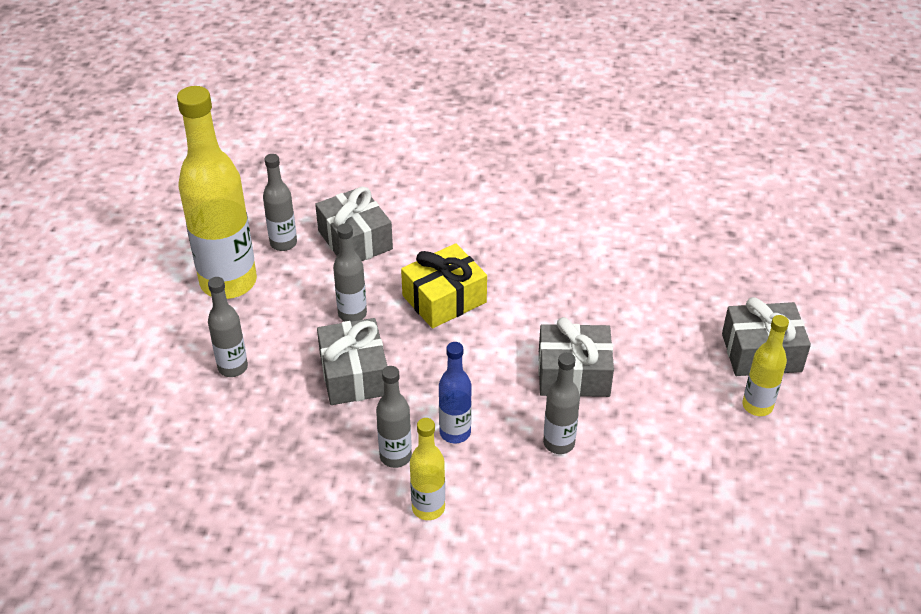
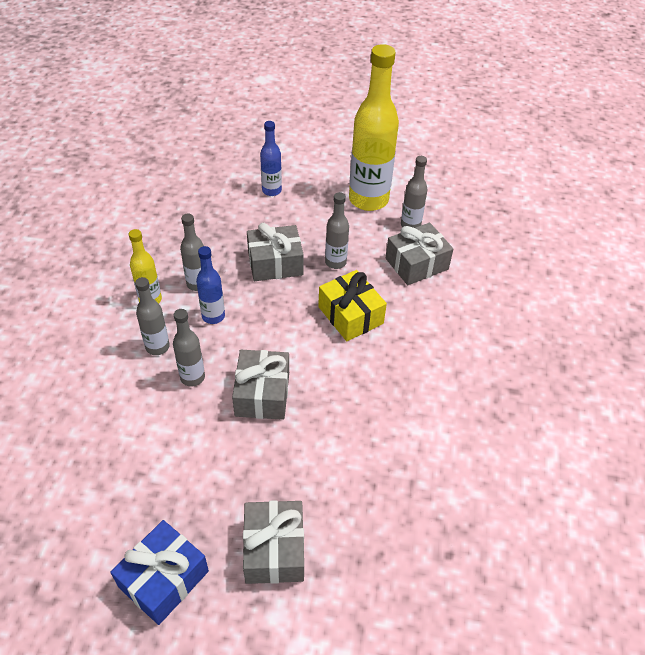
camera: 90 degrees right, 5 degrees up
(197, 387) = (271, 190): none -> blue bottle
(233, 367) = (287, 205): grey bottle -> grey bottle (157, 347)
(757, 406) = (208, 532): yellow bottle -> none
(818, 437) = (163, 579): none -> blue gift

